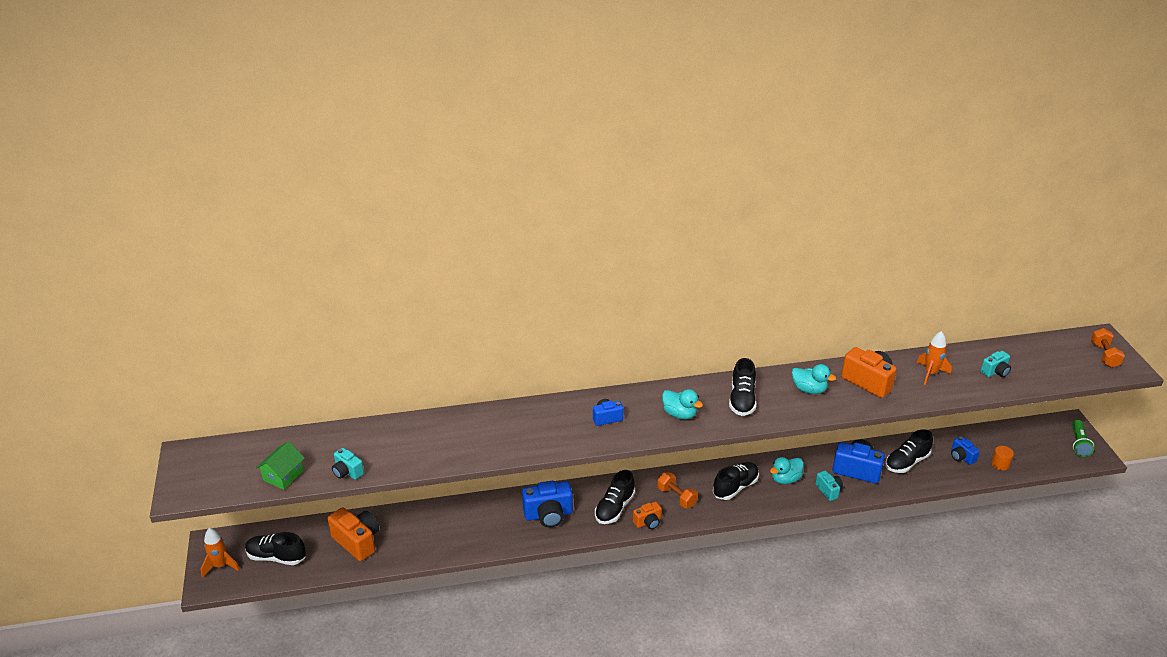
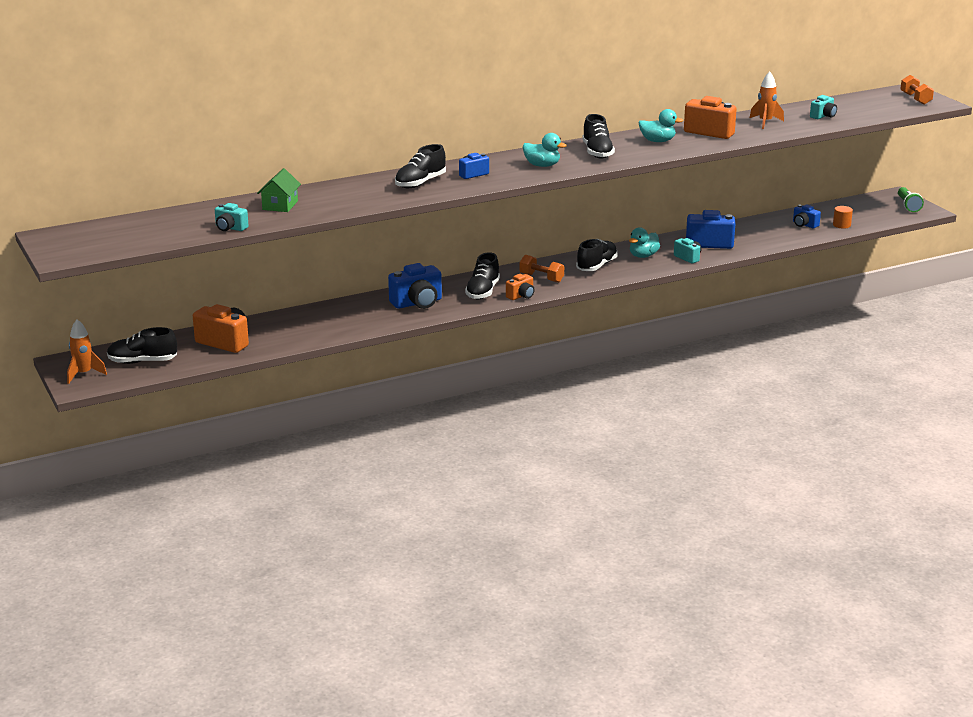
camera: 15 degrees left, 10 degrees down
(283, 475) = (164, 237): green house -> green house (280, 205)
(906, 462) = (754, 233): black shoe -> black shoe (420, 183)

